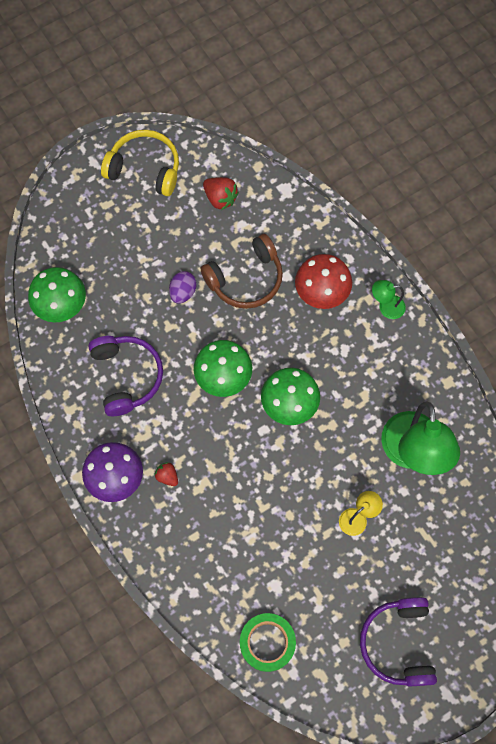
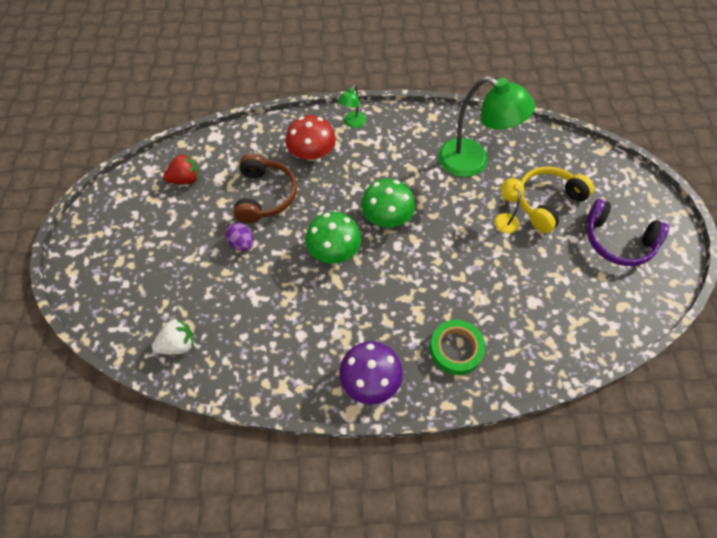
camera: 60 degrees left, 10 degrees down
(61, 304) = (178, 344): green mushroom -> white strawberry
(127, 376) = (284, 323): purple headphones -> none
(145, 168) = (114, 217): yellow headphones -> yellow headphones (547, 202)
(167, 476) = (394, 336): red strawberry -> none
(267, 642) = (579, 331): green tape -> green tape (455, 349)

